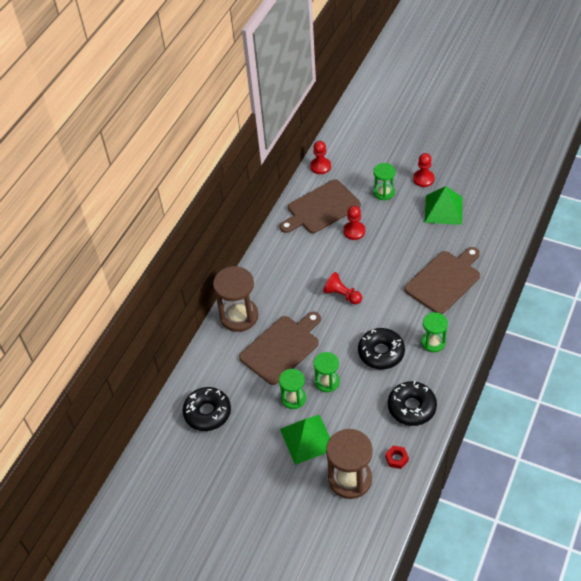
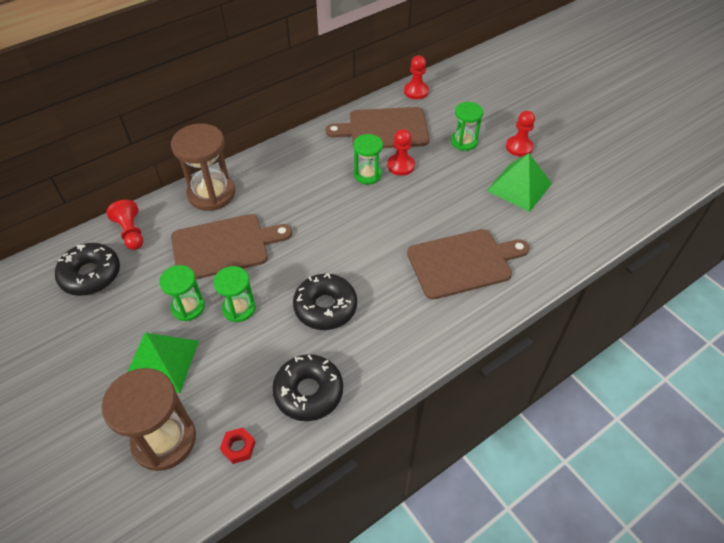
camera: 25 degrees right, 0 degrees up
(342, 295) = (334, 223): red pawn -> red pawn (131, 232)
(433, 342) = (395, 327): green hourglass -> green hourglass (367, 174)

